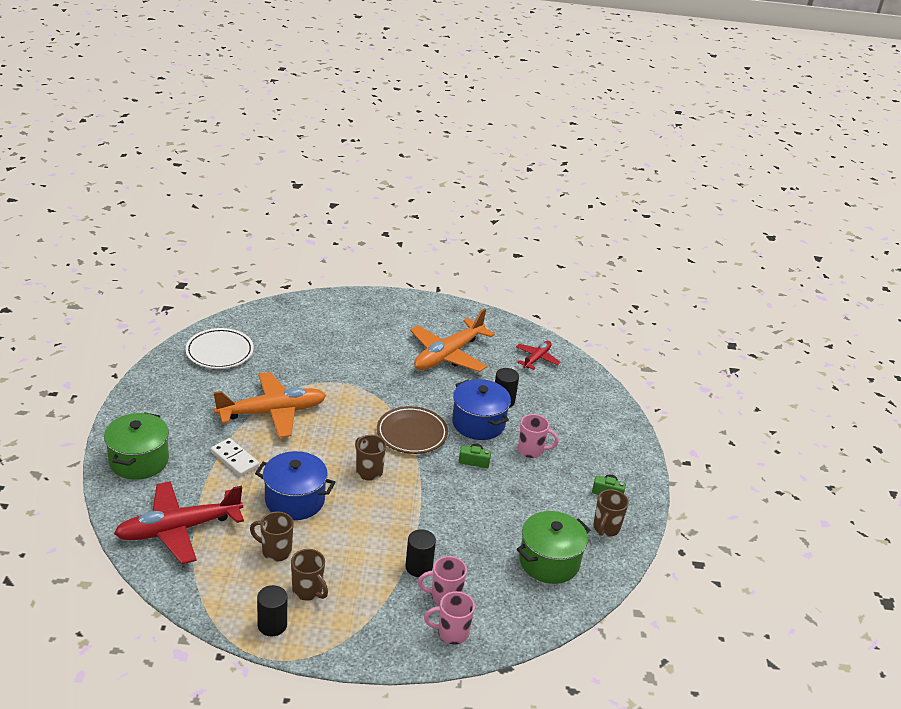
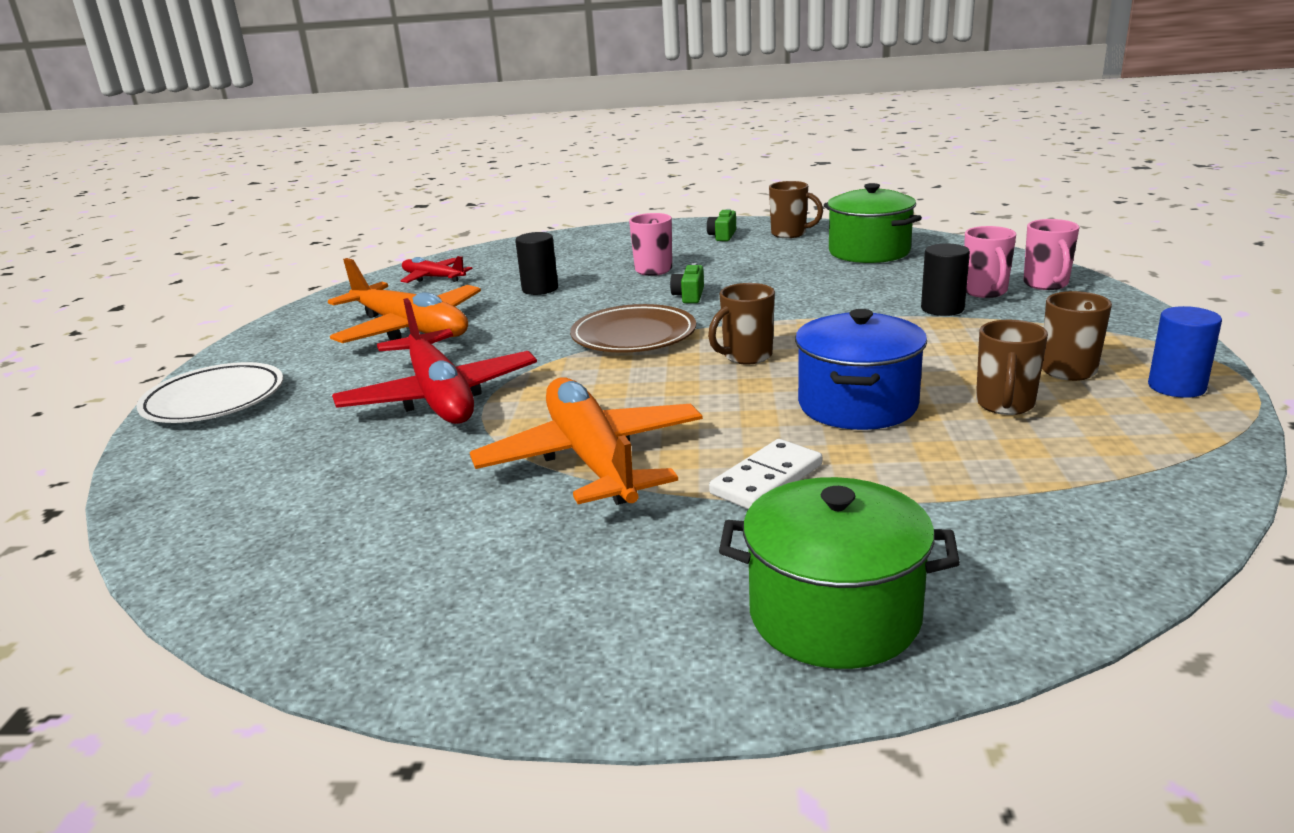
camera: 85 degrees left, 10 degrees down
(179, 529) = (1034, 510): red plane -> red plane (439, 395)
(219, 352) = (334, 563): white plate -> white plate (214, 400)
(272, 625) = (1176, 387): black cylinder -> blue cylinder
(478, 423) = (597, 299): blue pot -> none

